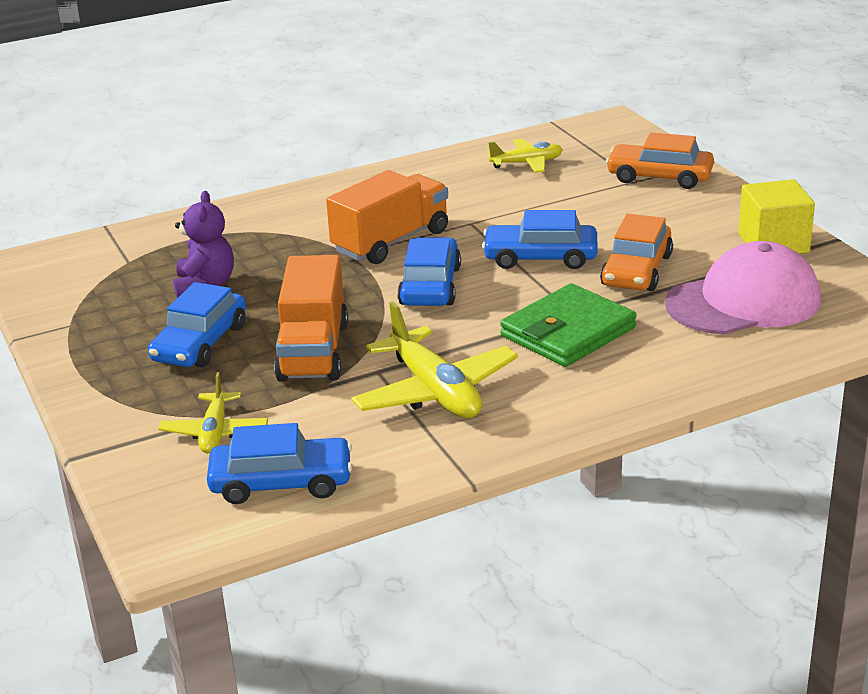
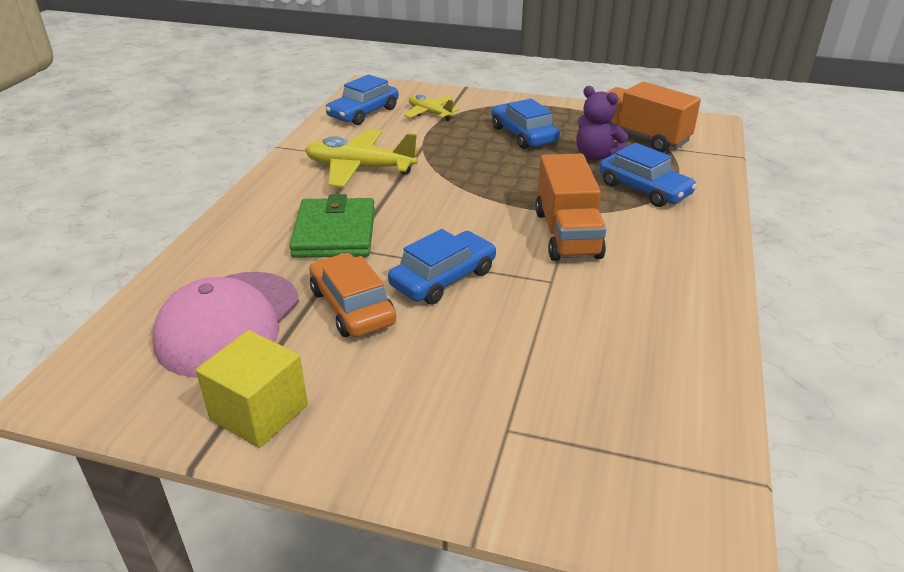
camera: 130 degrees right, 5 degrees up
(313, 351) = (461, 156): orange truck -> orange truck (641, 137)
(430, 286) = (475, 218): blue car -> blue car (644, 189)
(527, 163) = (644, 381): yellow plane -> none
(659, 177) = (491, 451): orange car -> none

